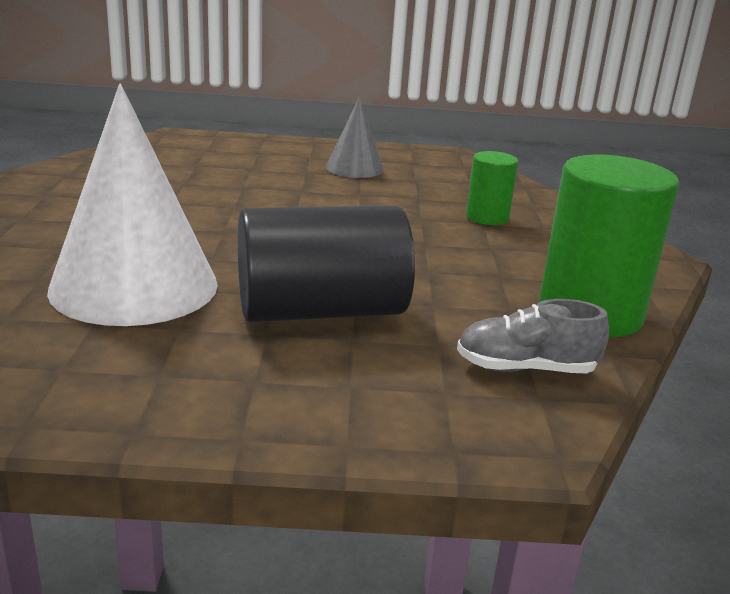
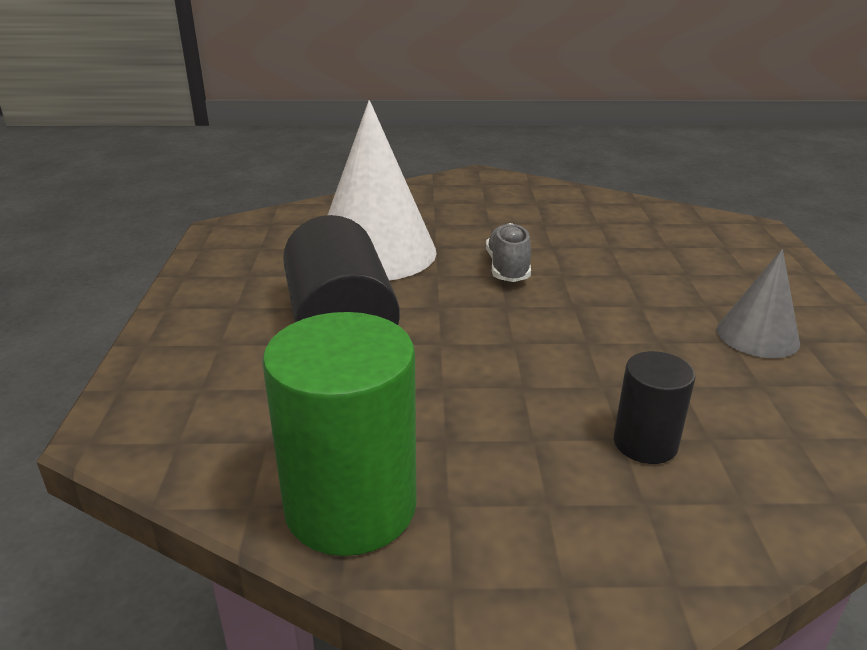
camera: 90 degrees right, 5 degrees up
(487, 217) = (645, 443): green cylinder -> black cylinder
(525, 369) = (228, 437): grey shoe -> grey shoe (508, 268)

